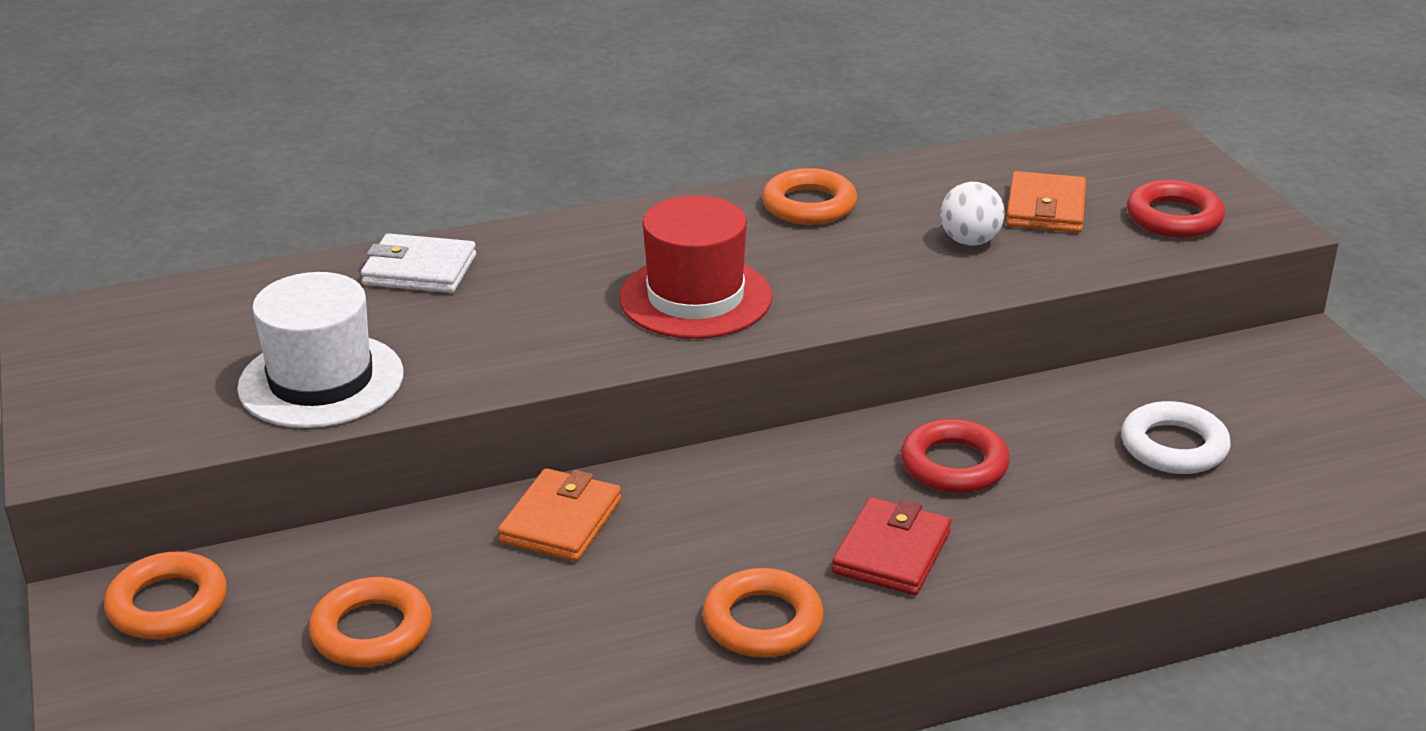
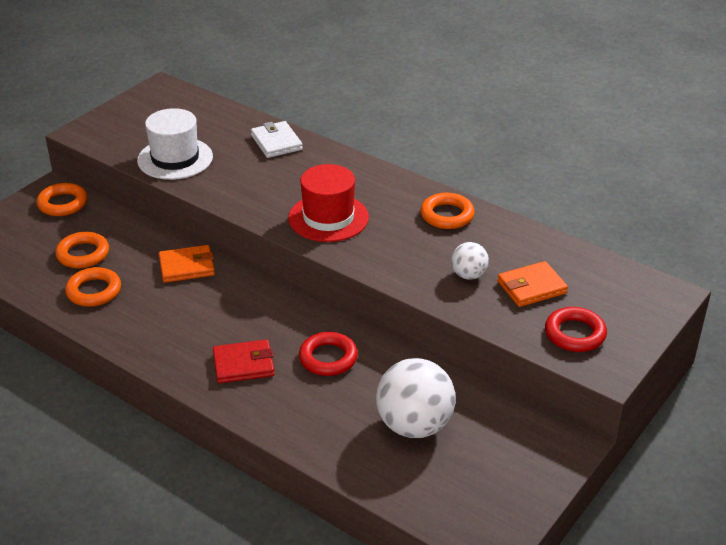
camera: 55 degrees right, 5 degrees up
(762, 622) = (165, 347): orange ring -> orange ring (94, 291)
(1174, 446) = (414, 425): white ring -> white ball

